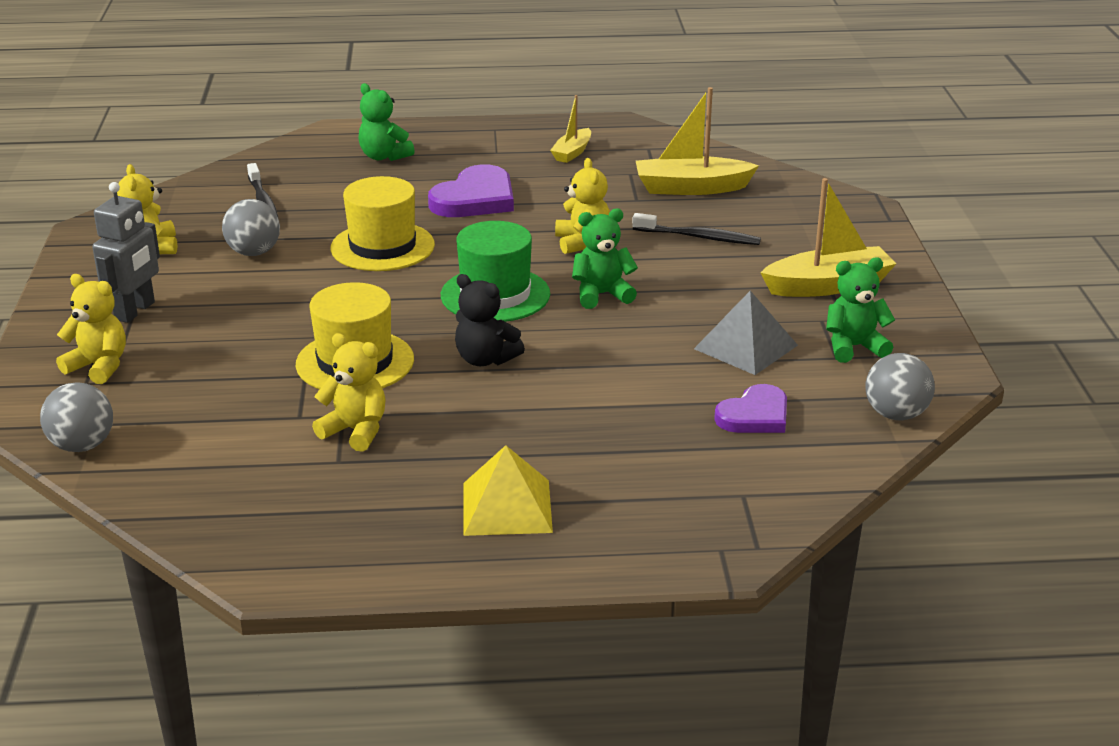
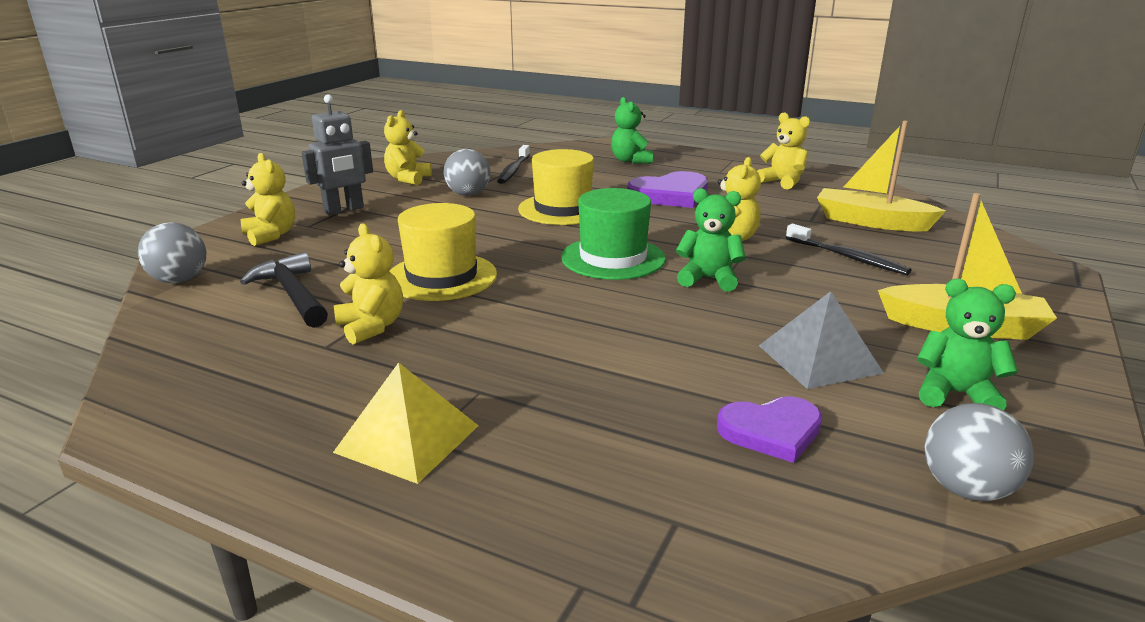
camera: 30 degrees right, 5 degrees down
(231, 424) = (293, 294): none -> black hammer
(485, 359) = (547, 302): black teddy bear -> none
(572, 152) = (782, 182): yellow boat -> yellow teddy bear

